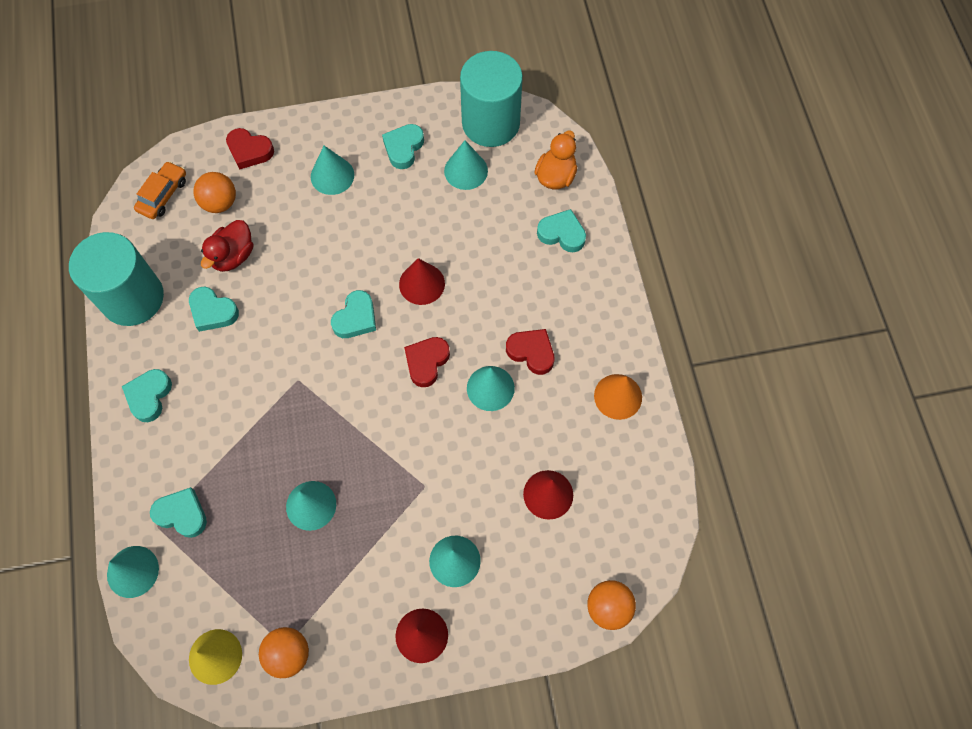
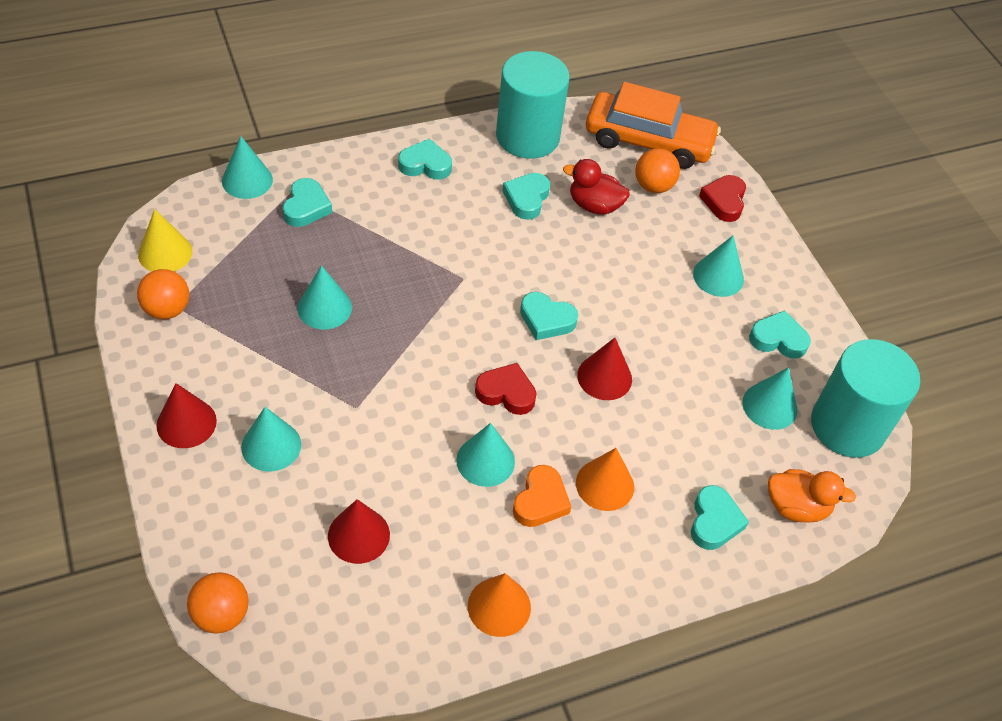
camera: 75 degrees right, 15 degrees down
(163, 195) = (648, 141): orange car -> orange car, size x1.95
(522, 303) = (605, 484): none -> orange cone
(531, 352) = (540, 501): red heart -> orange heart

